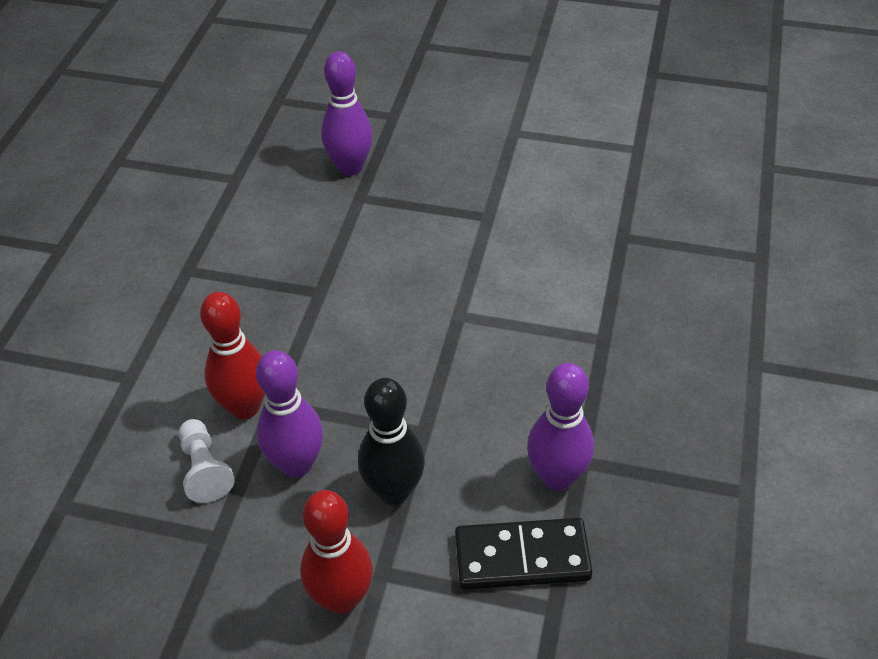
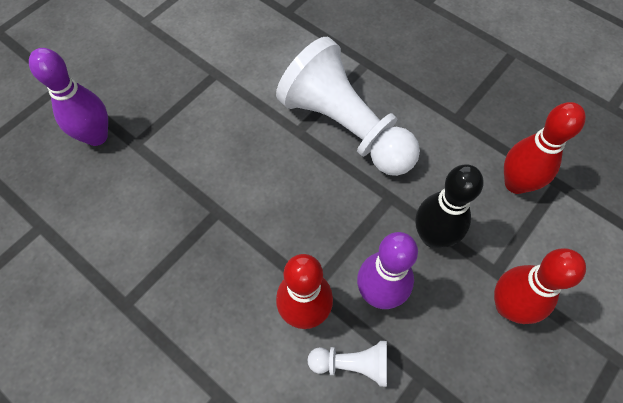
camera: 65 degrees left, 15 degrees up
(492, 355) = (345, 127): none -> white pawn
(522, 557) = (516, 183): black domino -> red bowling pin
(557, 477) = (463, 137): purple bowling pin -> none

